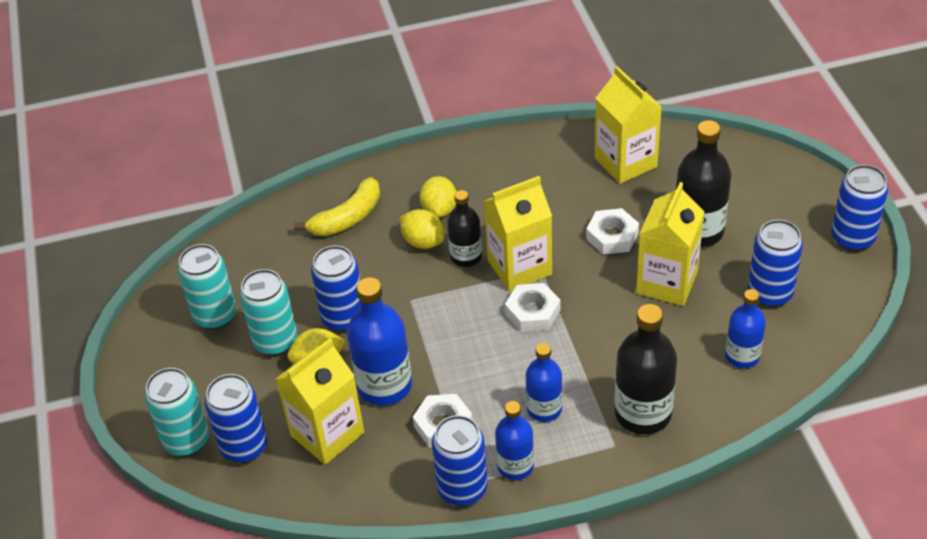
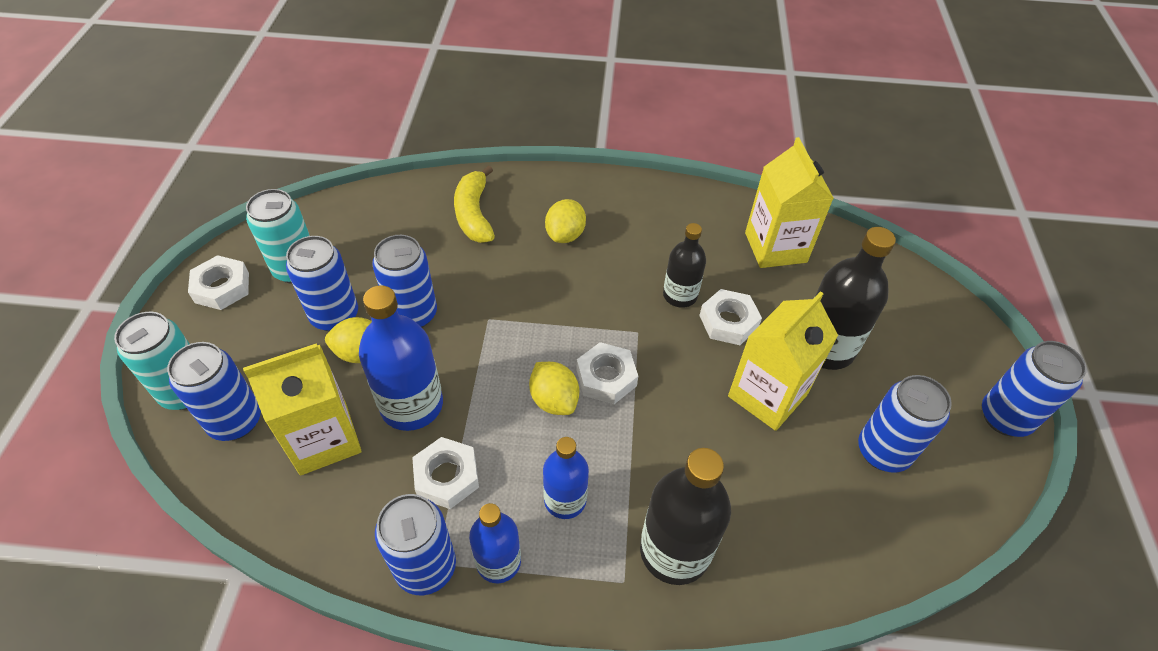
camera: 15 degrees right, 5 degrees up
(158, 352) = (222, 287): none -> white nut
(275, 341) = (335, 316): turquoise can -> blue can
(347, 218) = (474, 214): yellow banana -> yellow banana turned 105 degrees clockwise
(423, 242) = (532, 262): yellow lemon -> yellow lemon (554, 400)
(466, 256) = (567, 292): black bottle -> black bottle (680, 295)
(519, 267) = (616, 322): yellow carton -> none
(742, 356) = (822, 520): blue bottle -> none

